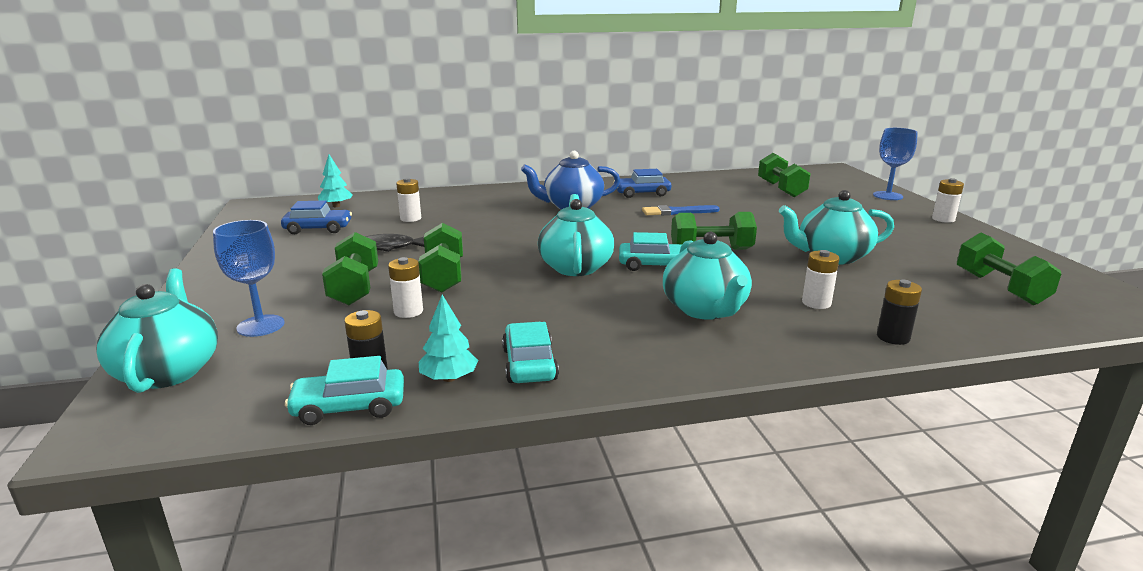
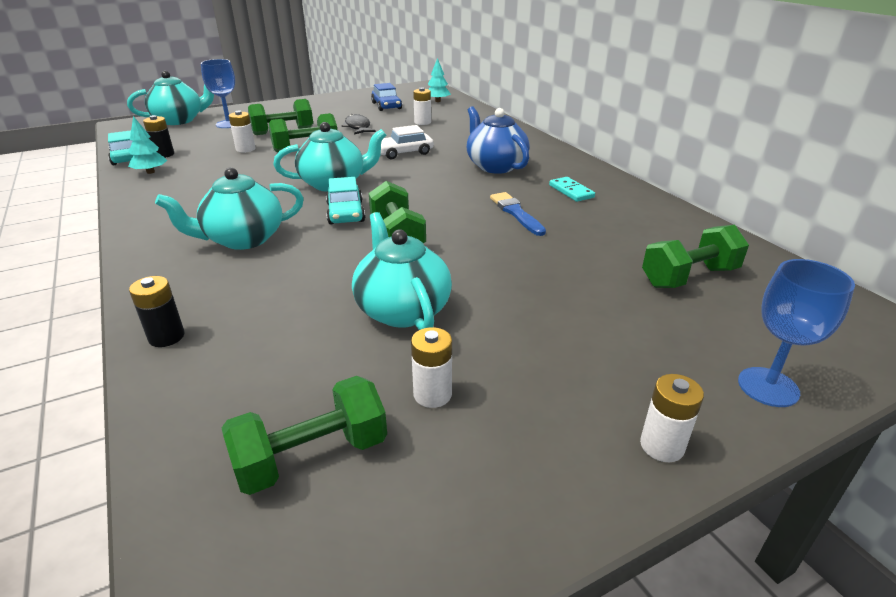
camera: 75 degrees right, 10 degrees up
(505, 233) = (404, 153): none -> white car
(529, 364) = (161, 189): turquoise car -> none
(642, 193) = (571, 191): blue car -> turquoise domino
(816, 303) = (257, 294): white battery -> white battery (432, 394)

